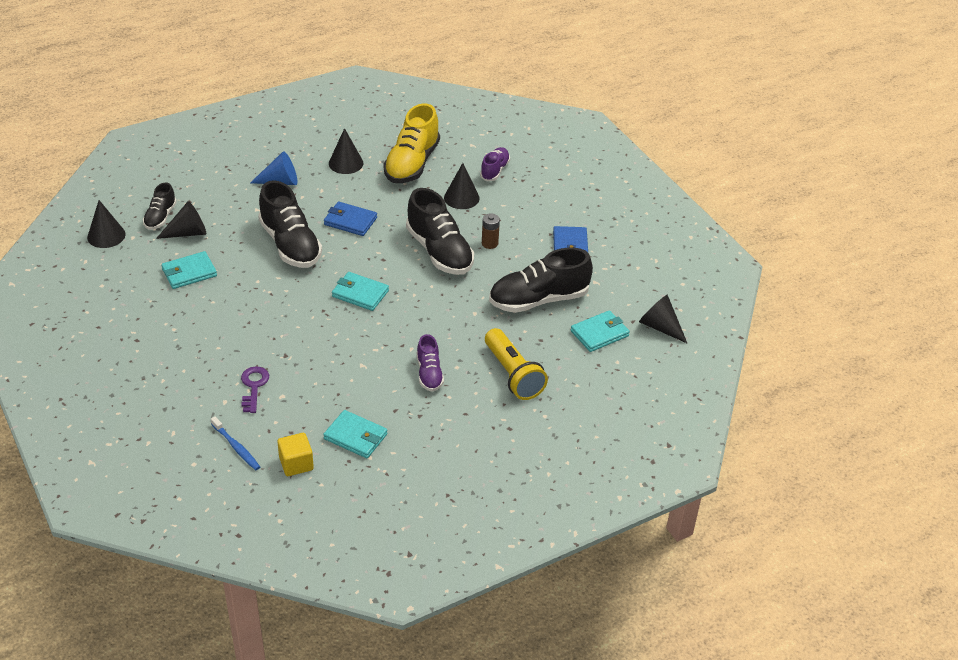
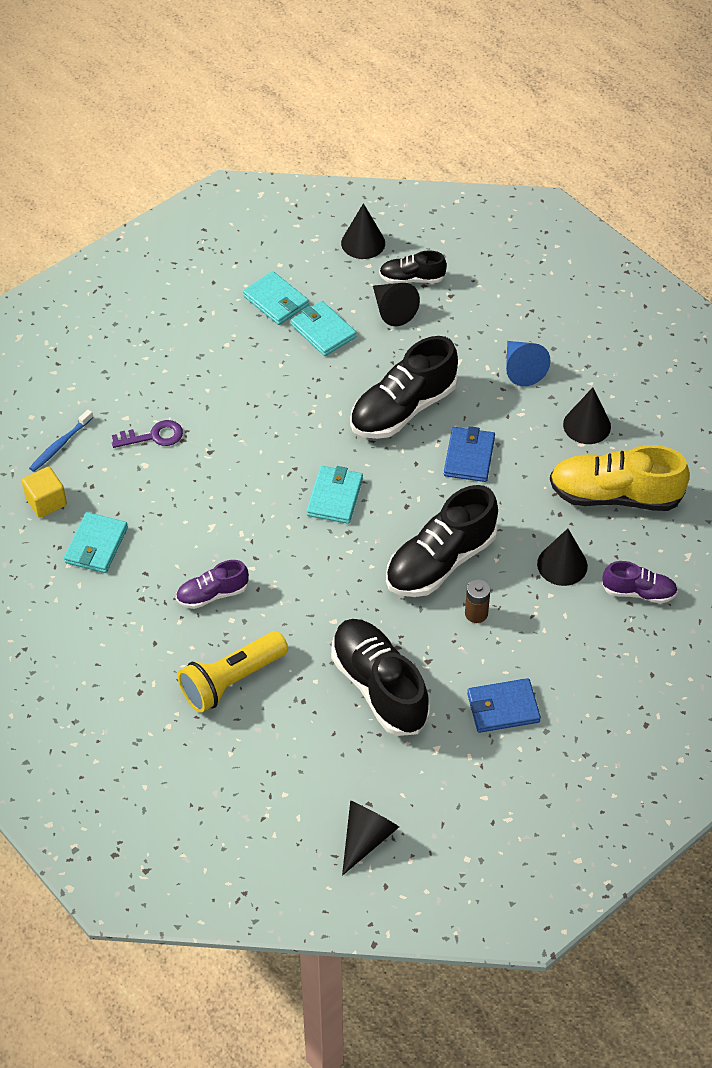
camera: 80 degrees right, 10 degrees up
(599, 333) = (333, 767): turquoise wallet -> turquoise wallet (276, 301)

